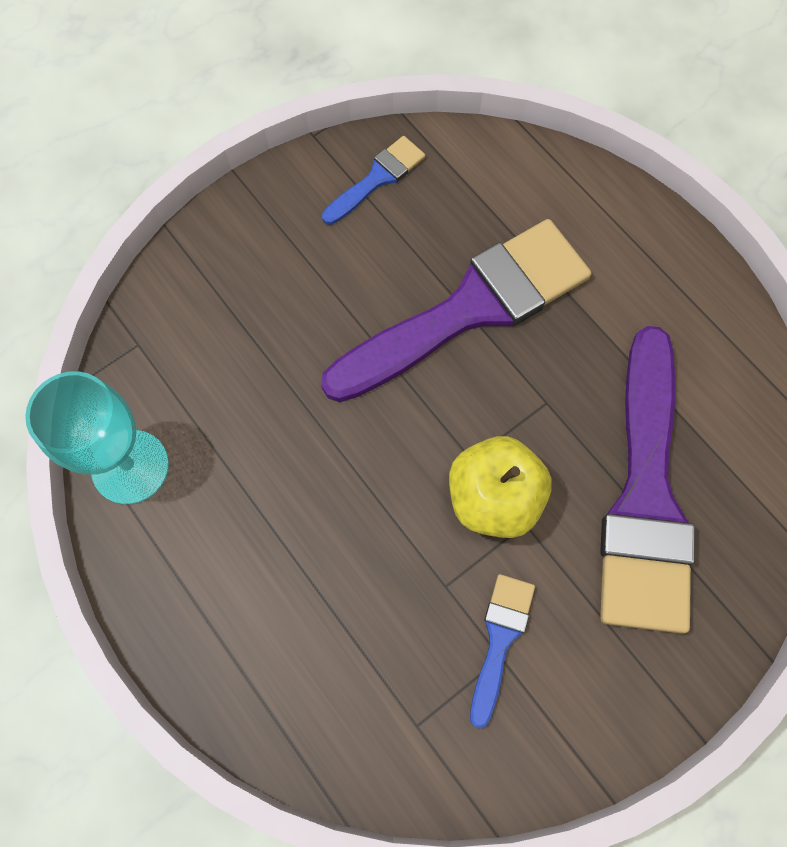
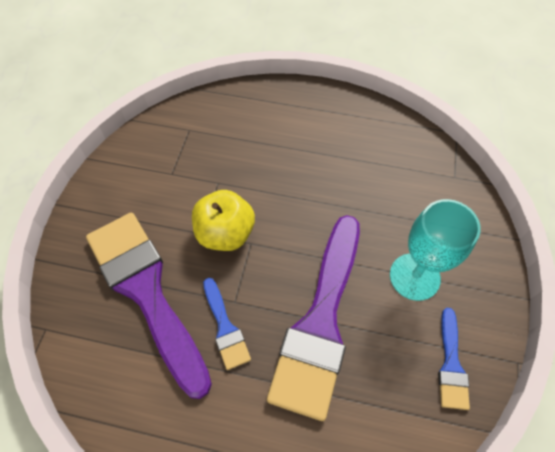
camera: 140 degrees right, 10 degrees down
(130, 467) = (395, 131): turquoise goblet -> turquoise goblet (414, 276)
(500, 639) = (177, 179): blue brush -> blue brush (225, 327)

